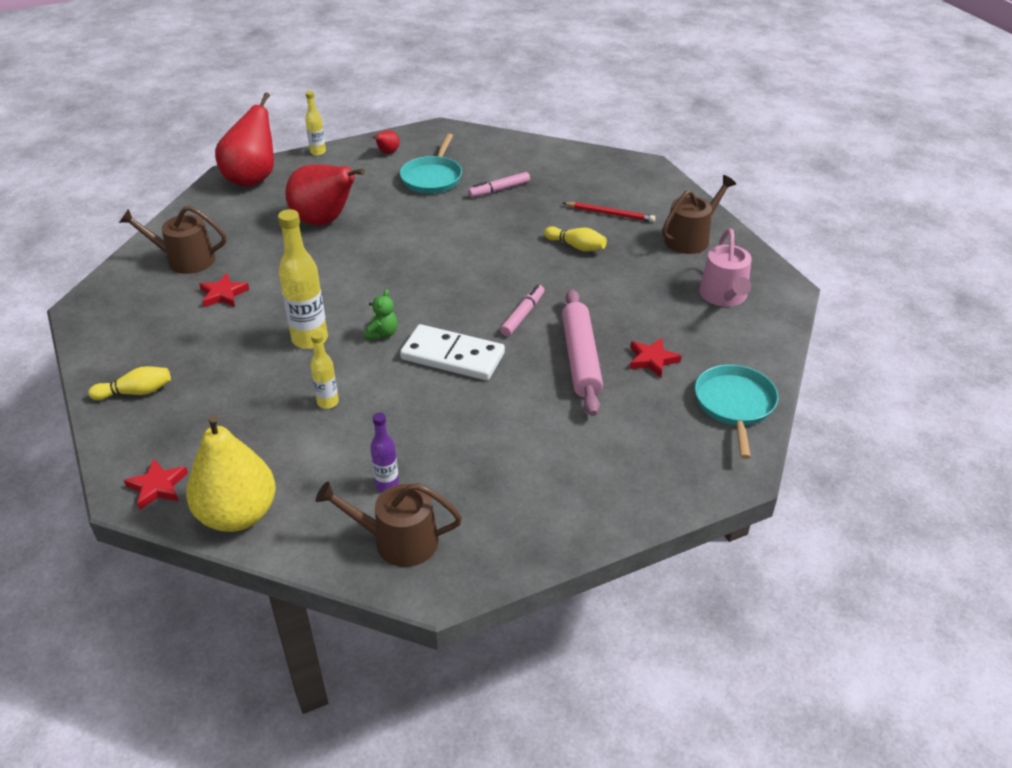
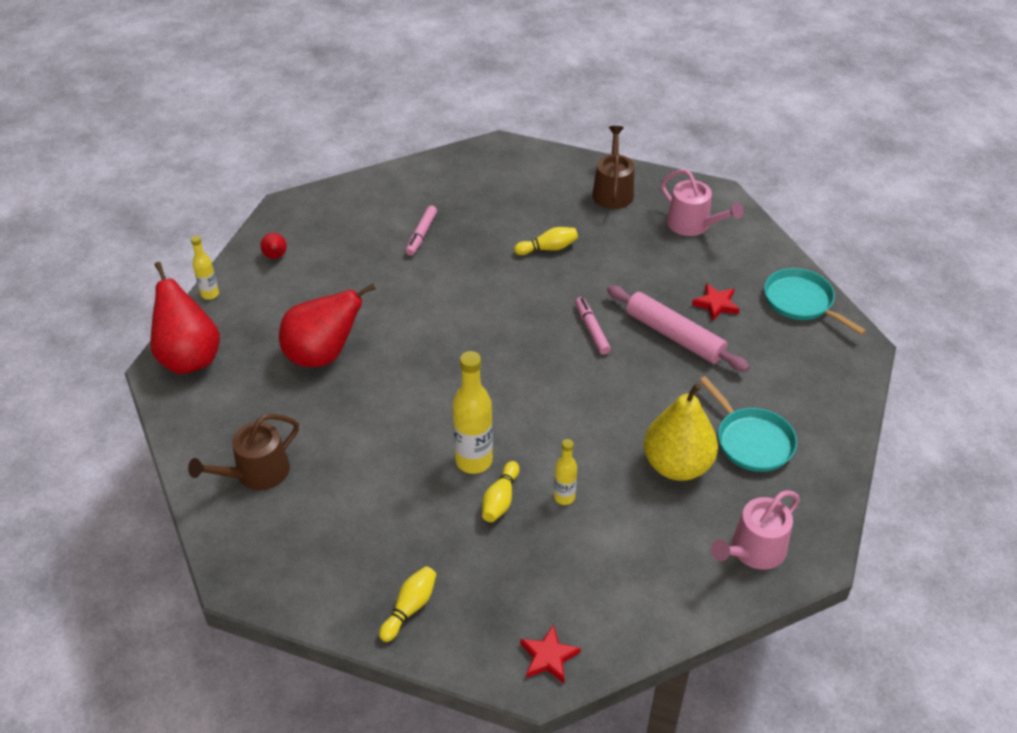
camera: 45 degrees left, 5 degrees up
(223, 294) = (343, 477): red star -> none
(238, 515) = (634, 624): yellow pear -> yellow pear (677, 465)
(287, 373) = (500, 500): none -> yellow bowling pin
(382, 333) = (519, 416): green teddy bear -> none
(387, 485) = (692, 521): purple bottle -> none
(397, 541) = (753, 550): brown watering can -> pink watering can
(432, 178) = (351, 257): turquoise pan -> turquoise pan (752, 441)
(452, 356) = (593, 396): white domino -> none
(610, 214) = (532, 205): red pencil -> none

